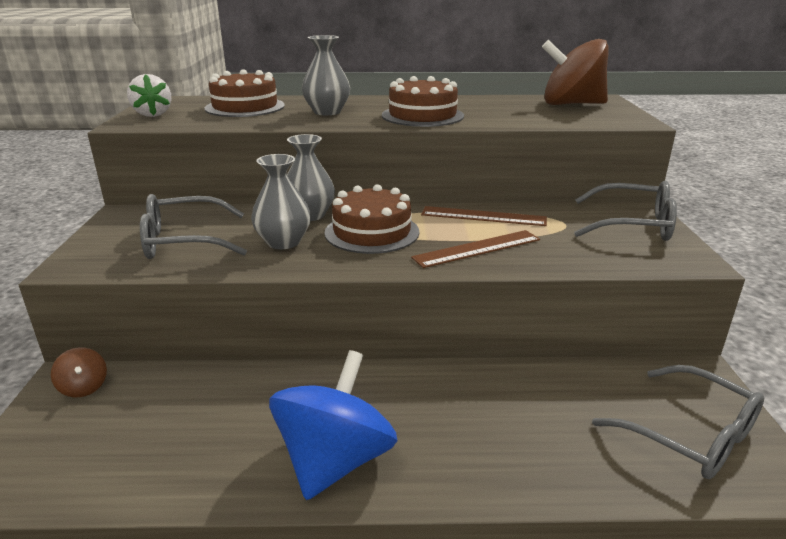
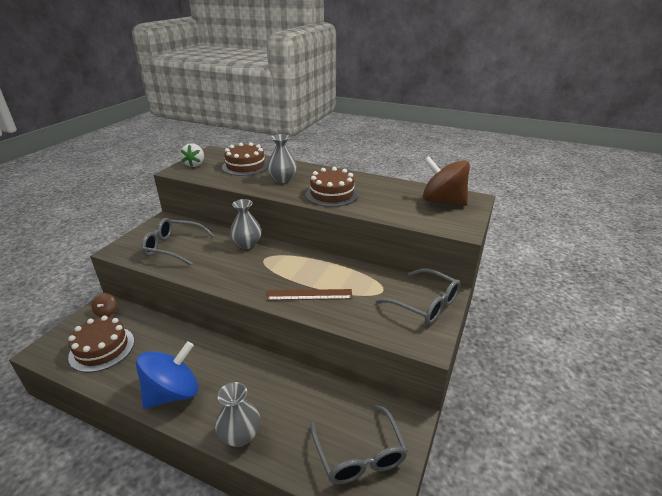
camera: 25 degrees right, 5 degrees up
(283, 242) = (217, 261): grey vase -> grey vase (240, 435)
(372, 232) = (266, 266): brown cake -> brown cake (102, 348)
(483, 216) = (339, 270): brown ruler -> none

